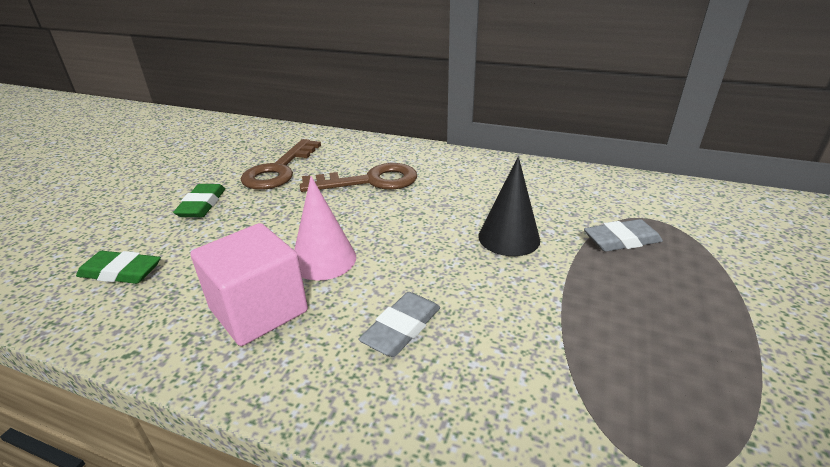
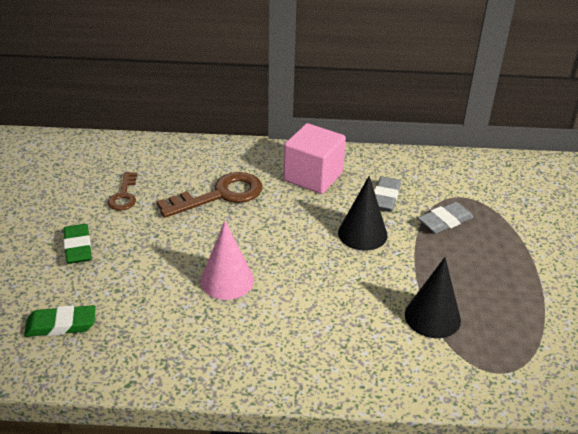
camera: 20 degrees left, 5 degrees up
(259, 310) = (203, 331): pink cube -> pink cube (313, 176)
(279, 170) = (124, 195): brown key -> brown key, size x0.57
(401, 328) = (316, 322): grey eraser -> grey eraser (385, 197)
(569, 355) = (432, 317): none -> black cone

